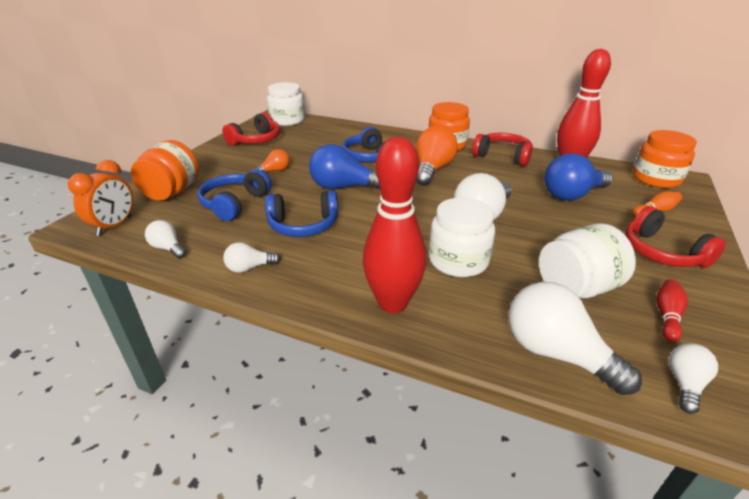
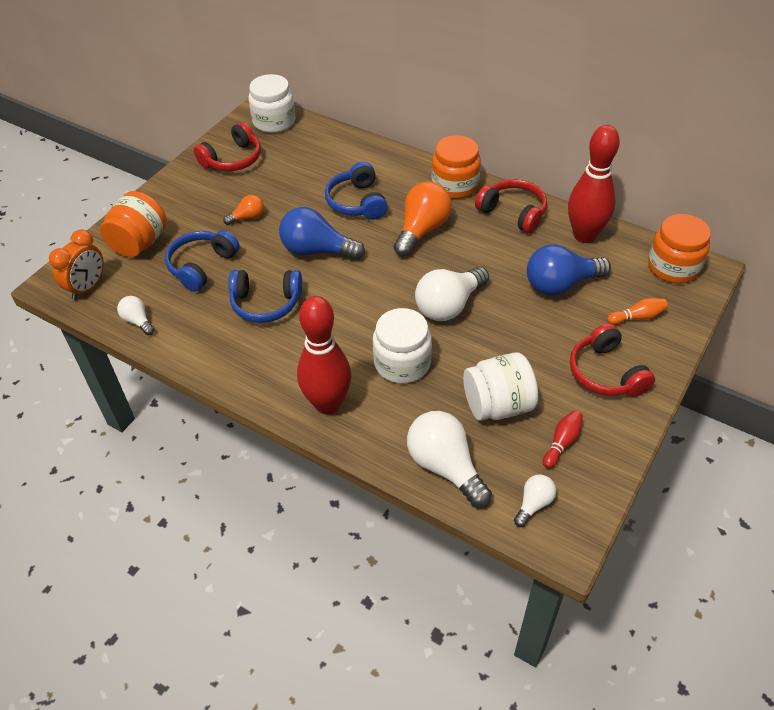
camera: 10 degrees right, 15 degrees up
(249, 268) = (210, 352): white light bulb -> none

